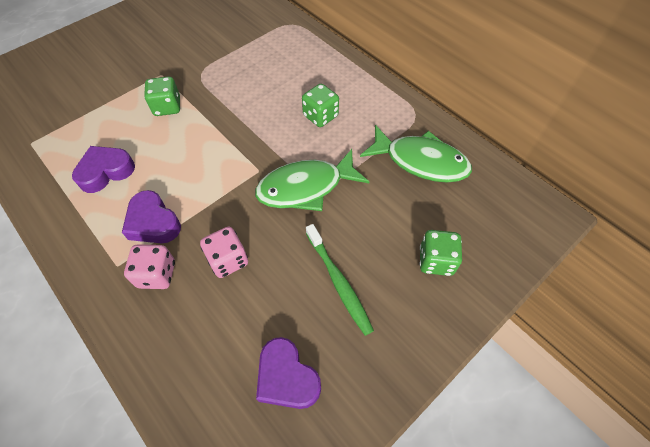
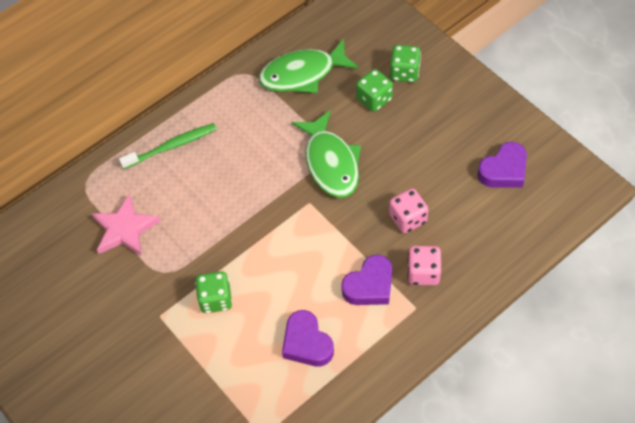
camera: 85 degrees left, 0 degrees up
(246, 49) = (125, 229): none -> pink star
(320, 116) = (240, 152): green dice -> green dice (374, 99)
(338, 282) = (425, 138): green toothbrush -> green toothbrush (171, 146)
(420, 161) = (303, 74): green fish -> green fish turned 135 degrees counterclockwise

